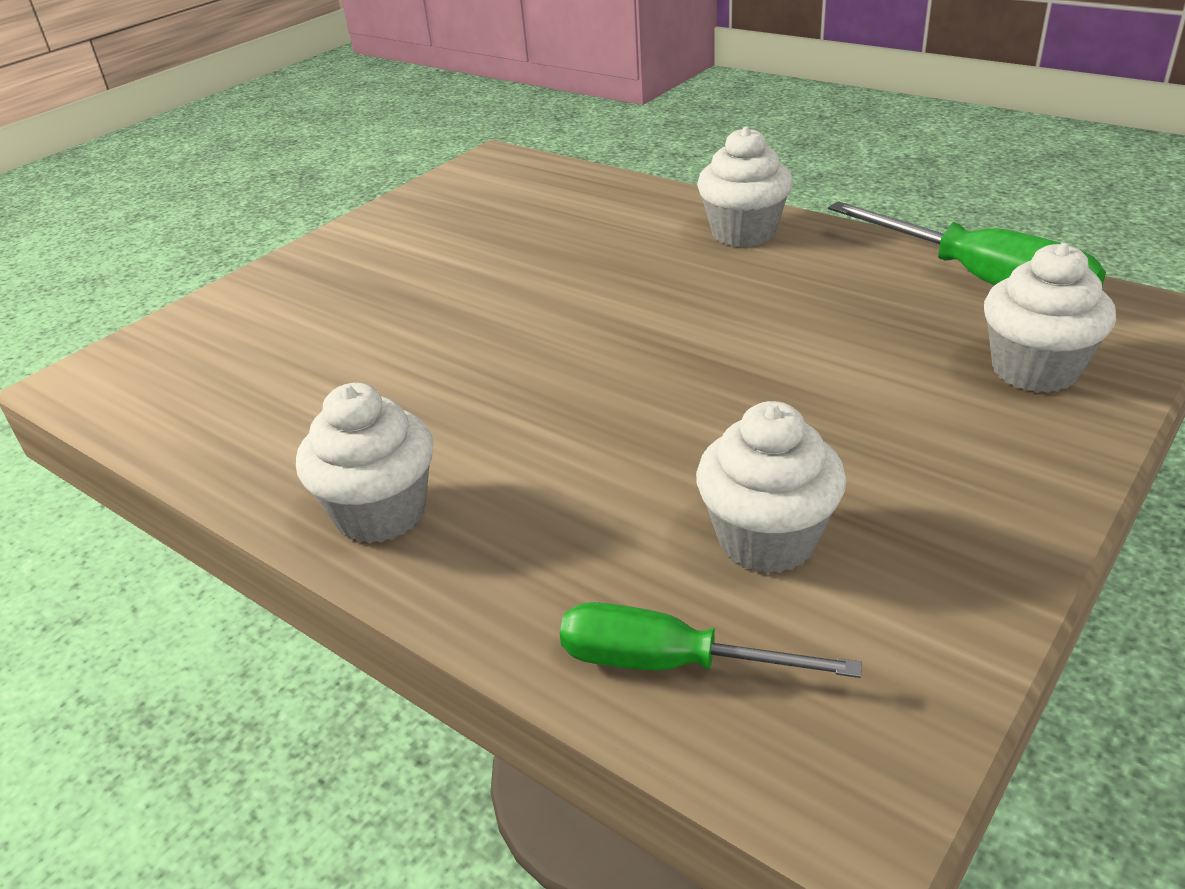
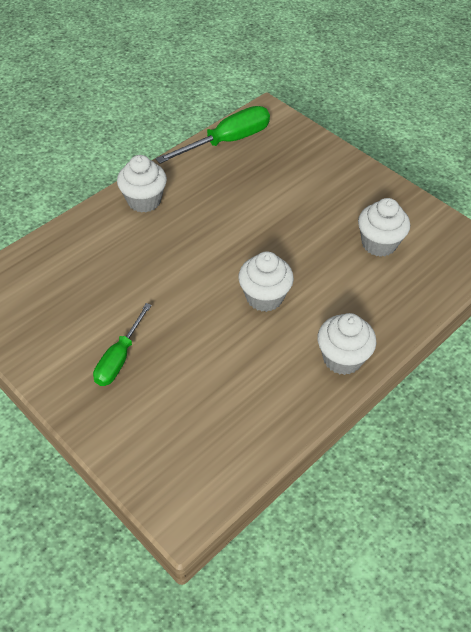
camera: 85 degrees left, 15 degrees up
(670, 663) = (434, 279): green screwdriver -> green screwdriver (119, 358)
(1034, 370) = (296, 150): white cupcake -> white cupcake (264, 297)

